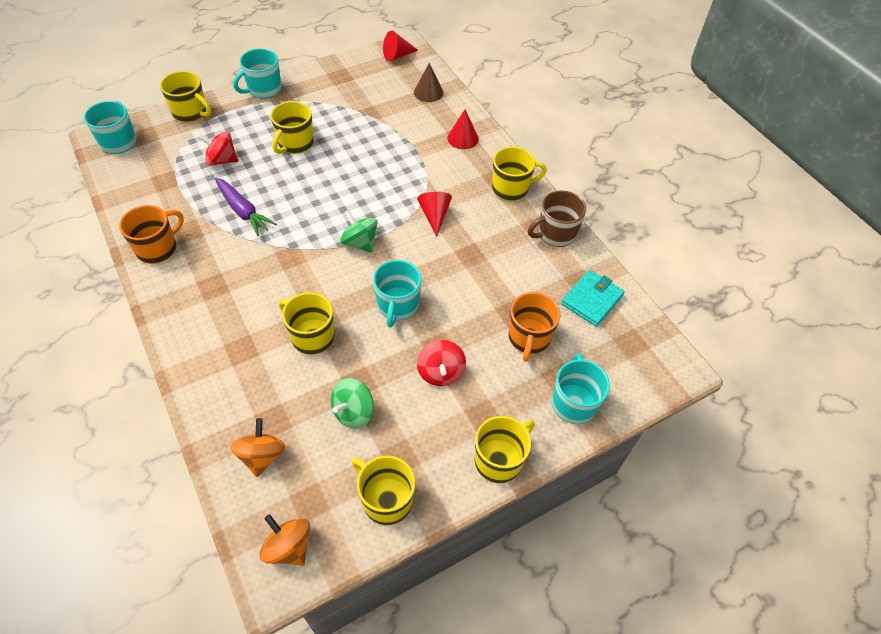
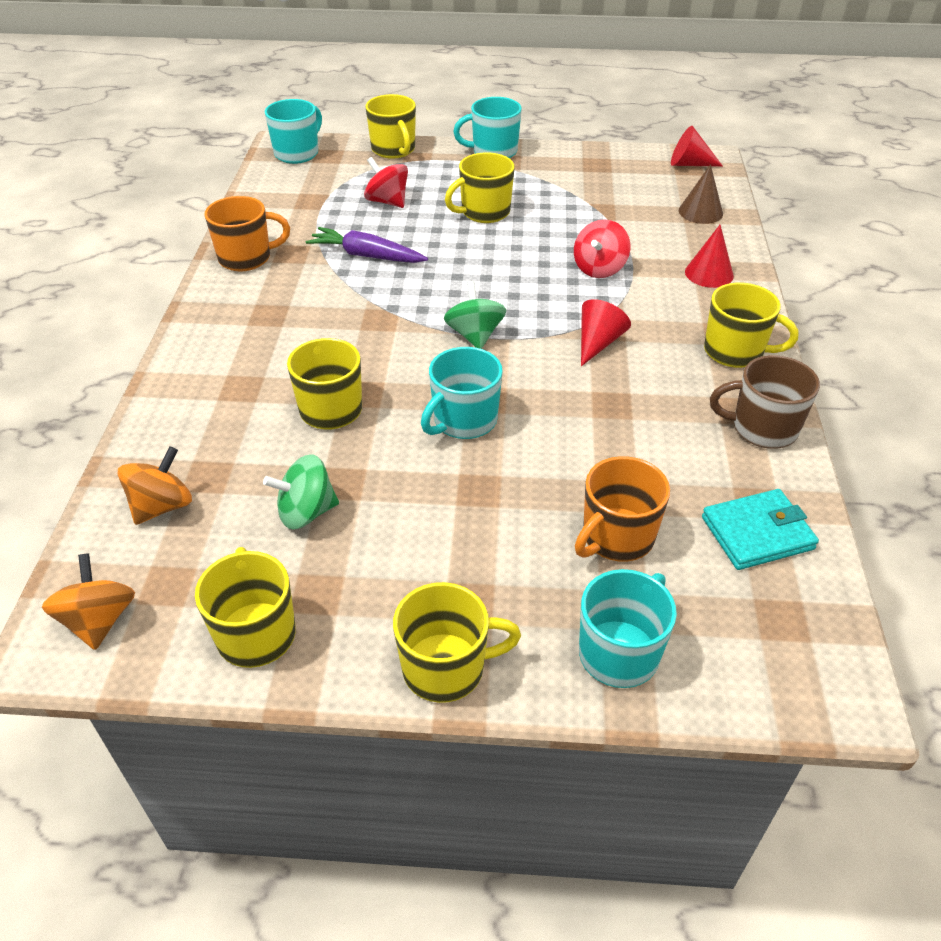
camera: 35 degrees right, 10 degrees down
(243, 211) = (367, 256): purple carrot -> purple carrot turned 120 degrees clockwise
(440, 372) = (455, 521): red spinning top -> red spinning top (599, 268)

